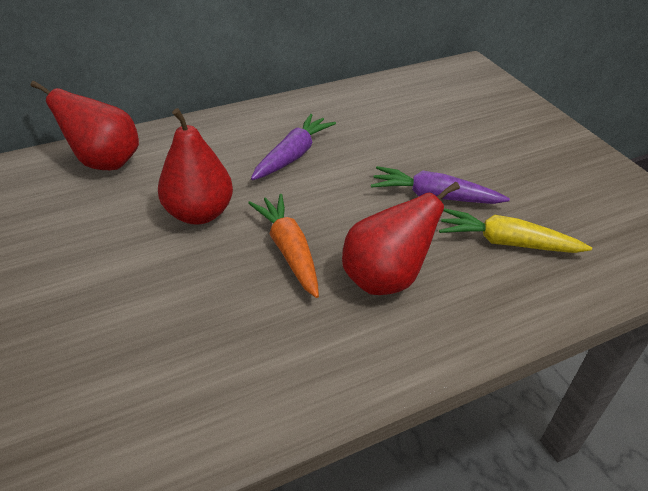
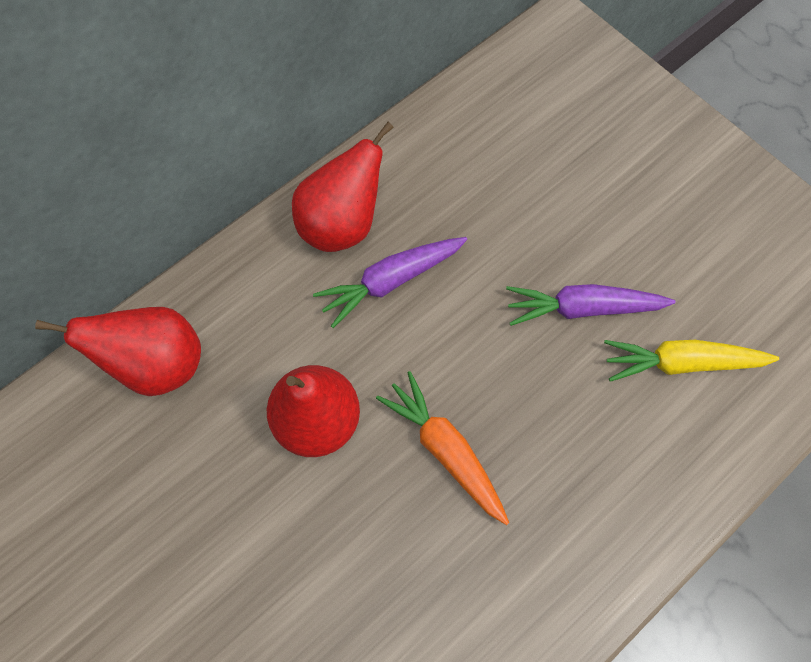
camera: 15 degrees left, 25 degrees up
(293, 155) = (390, 281): purple carrot -> purple carrot turned 135 degrees counterclockwise
(386, 278) = (565, 460): red pear -> red pear (342, 224)

